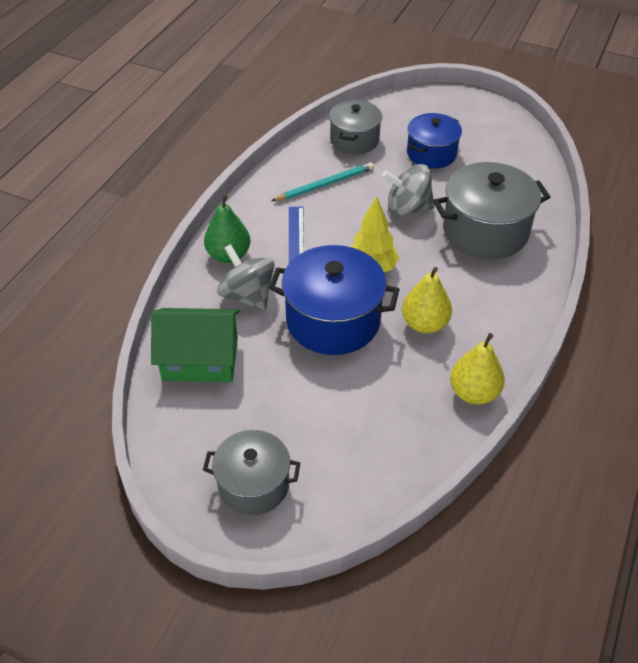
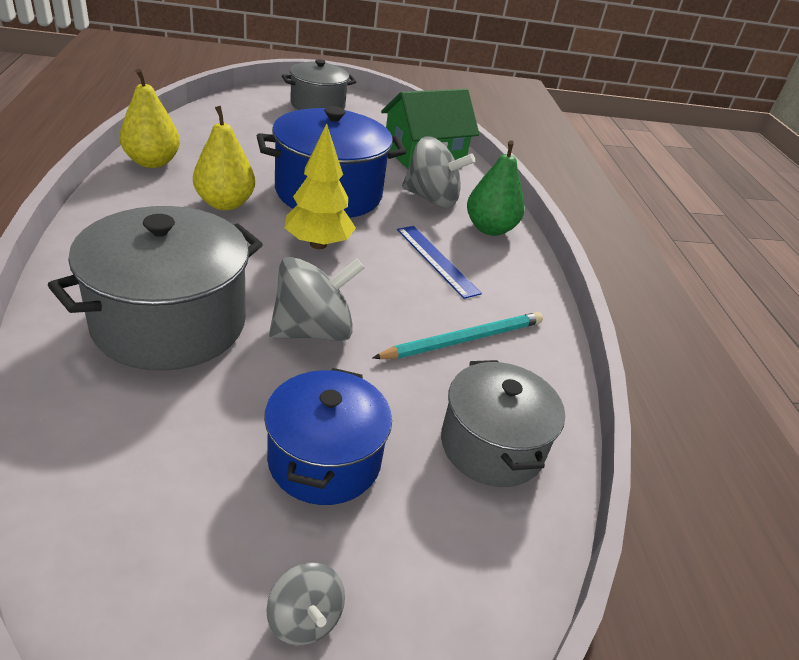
camera: 145 degrees right, 10 degrees down
(325, 184) = (464, 340): turquoise pencil -> turquoise pencil turned 150 degrees counterclockwise
(460, 117) = (304, 619): none -> grey spinning top

